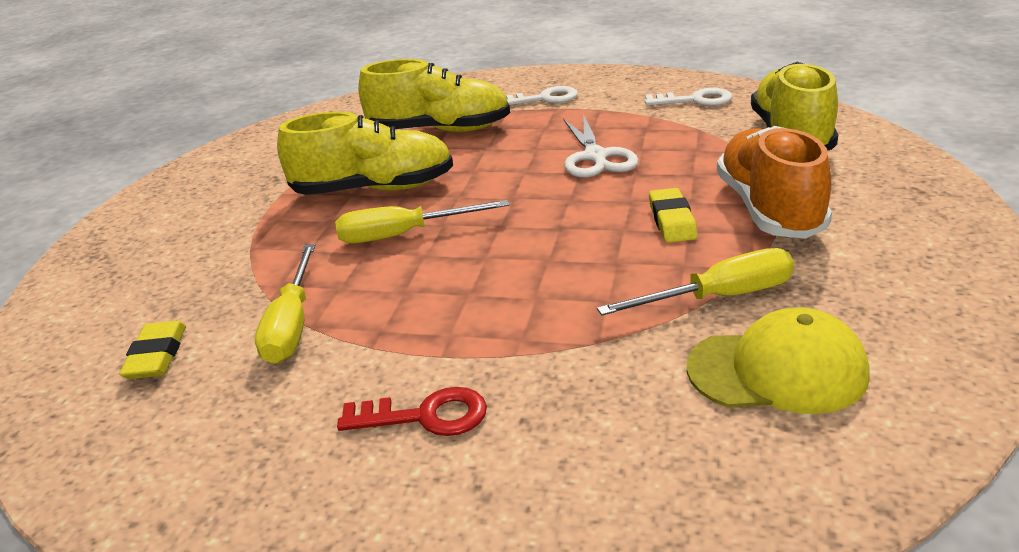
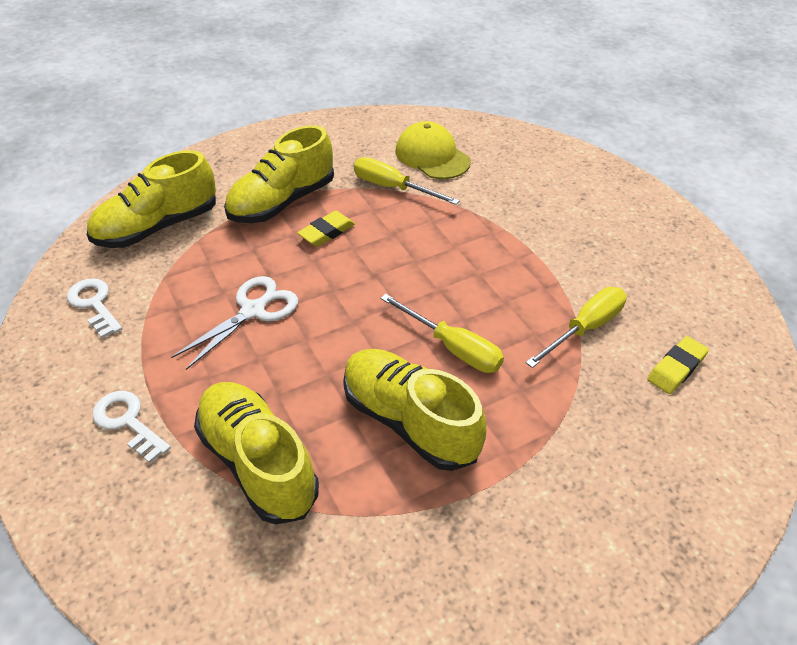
camera: 135 degrees left, 15 degrees up
(425, 416) = (572, 232): red key -> none
(769, 209) = (282, 202): orange shoe -> yellow shoe

